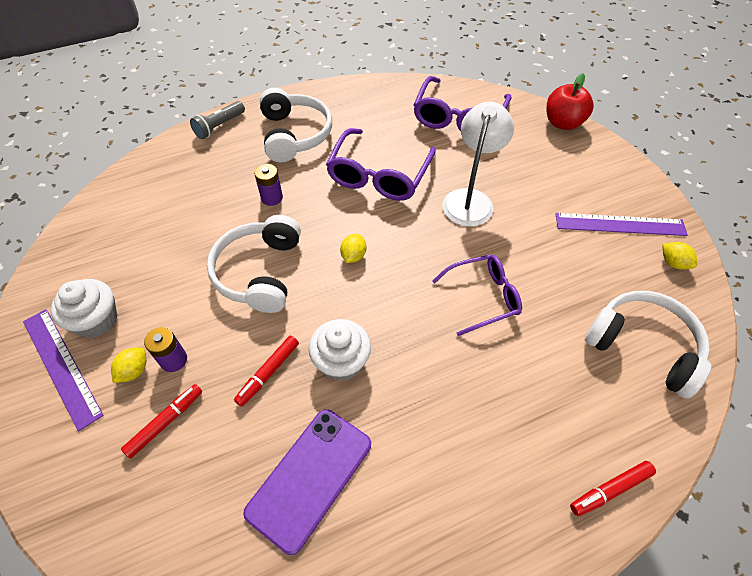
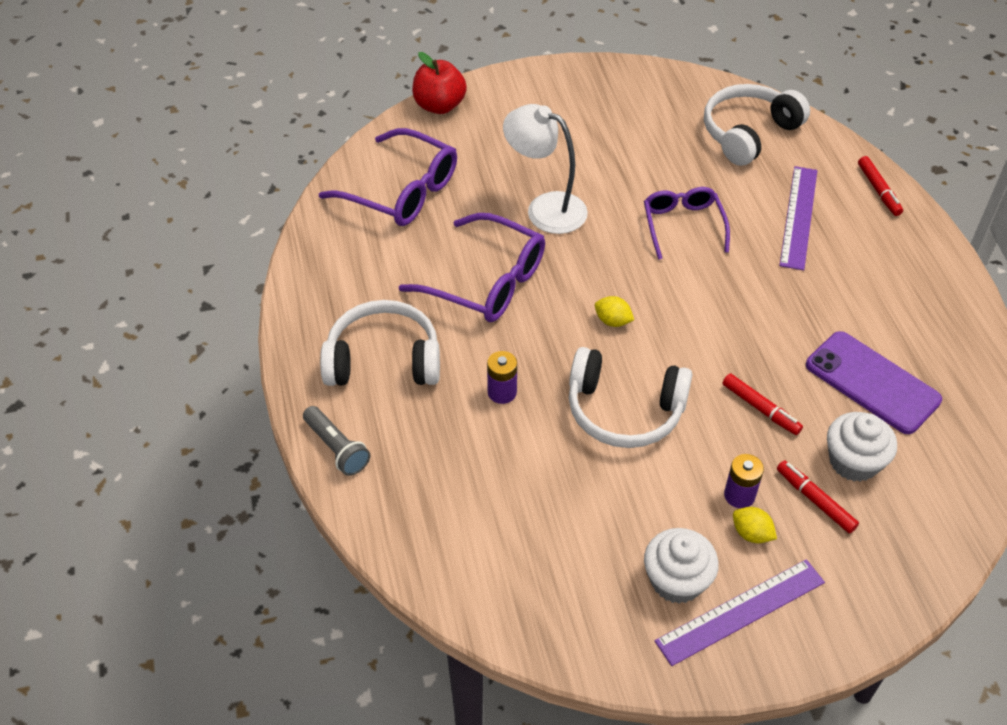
camera: 80 degrees left, 5 degrees down
(341, 361) = (750, 347): white cupcake -> white cupcake (853, 461)
(620, 224) = (604, 106): purple ruler -> purple ruler (798, 217)
(673, 263) = (658, 86): yellow lemon -> none

